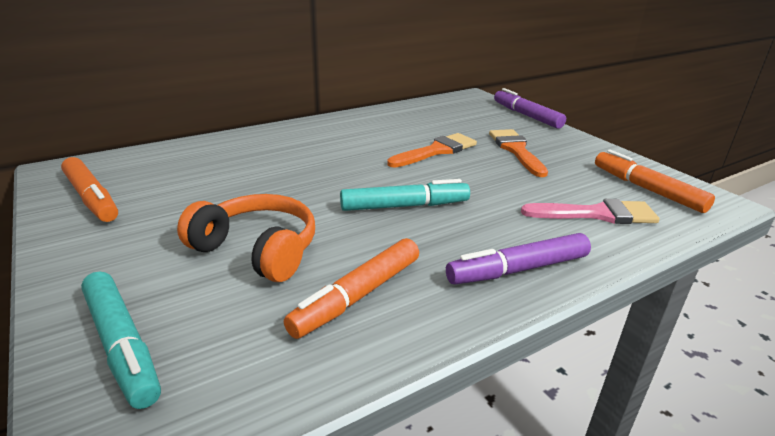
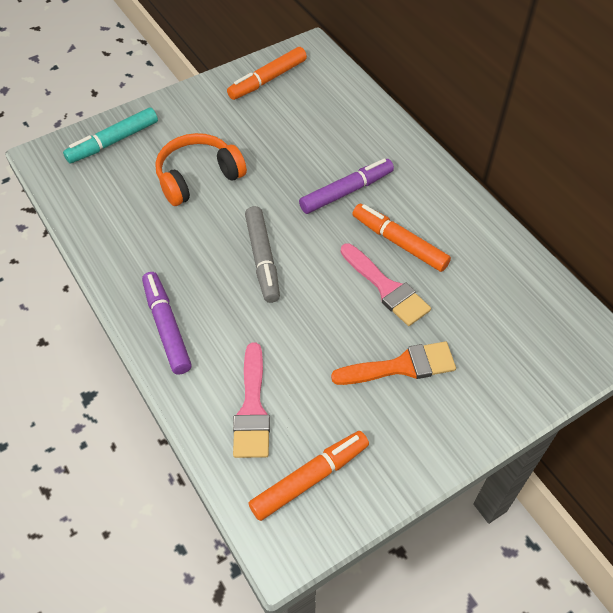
camera: 90 degrees right, 25 degrees up
(257, 250) = (198, 177): orange headphones -> orange headphones turned 150 degrees counterclockwise
(357, 296) = (144, 233): orange marker -> orange marker (399, 242)
(404, 206) = (262, 259): turquoise marker -> grey marker
(436, 151) = (386, 288): orange brush -> pink brush
(526, 115) = (532, 402): purple marker -> purple marker (346, 192)

